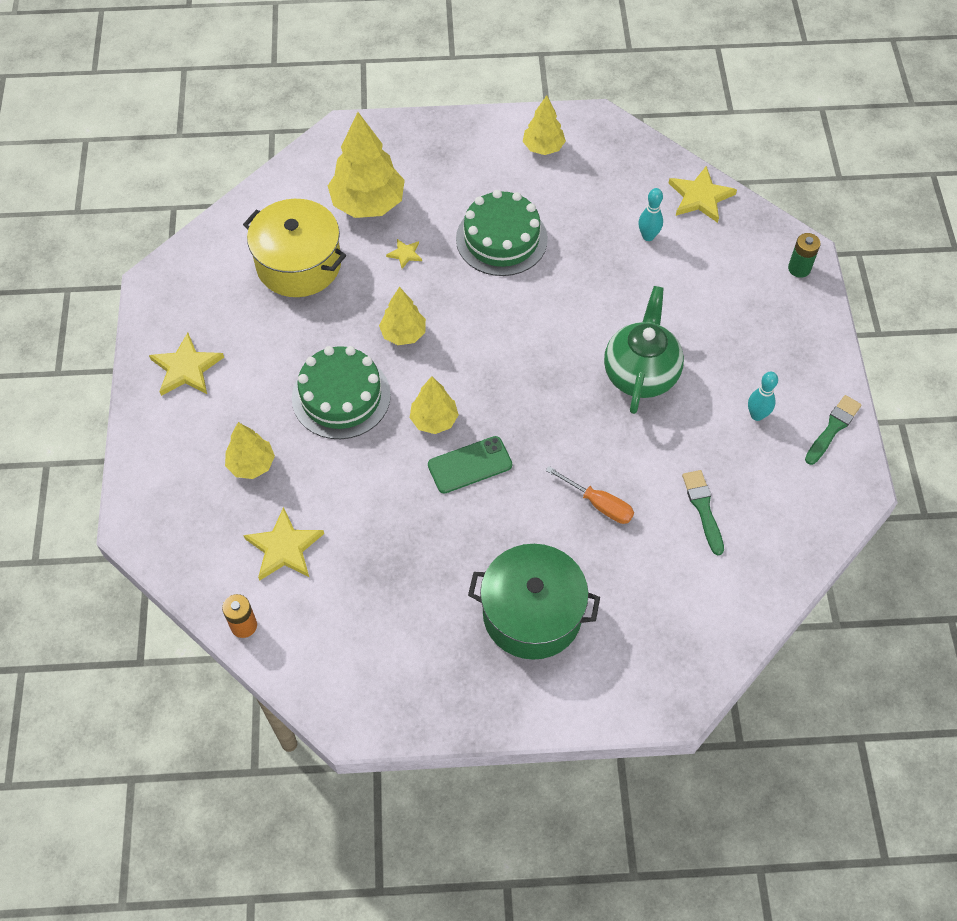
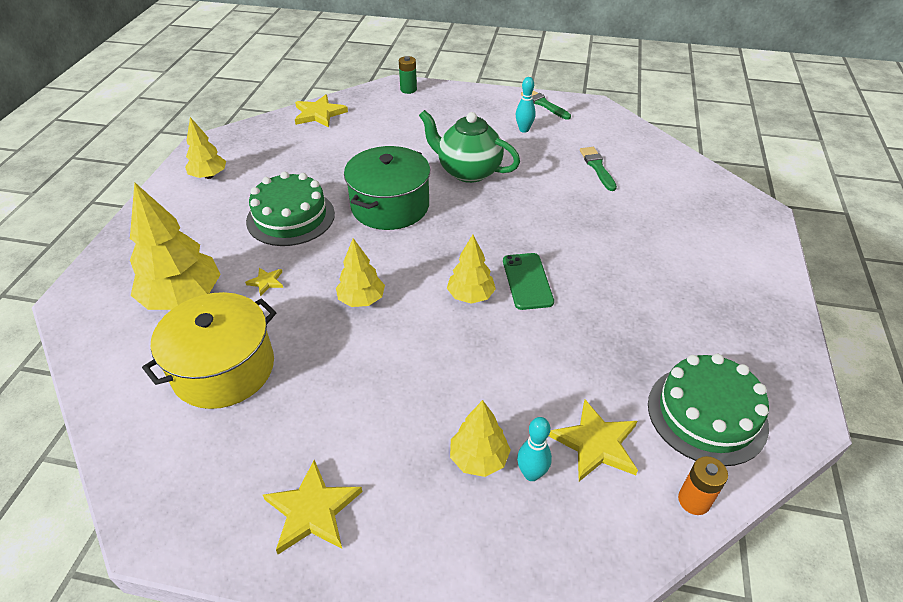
camera: 75 degrees left, 15 degrees down
(341, 396) = (417, 361): green cake -> green cake (707, 414)
(532, 614) = (684, 271): green pot -> green pot (390, 206)
(599, 504) = (583, 215): orange screwdriver -> none
(648, 236) = (340, 143): turquoise bowling pin -> turquoise bowling pin (531, 474)
(703, 508) = (597, 167): green brush -> green brush turned 75 degrees clockwise

